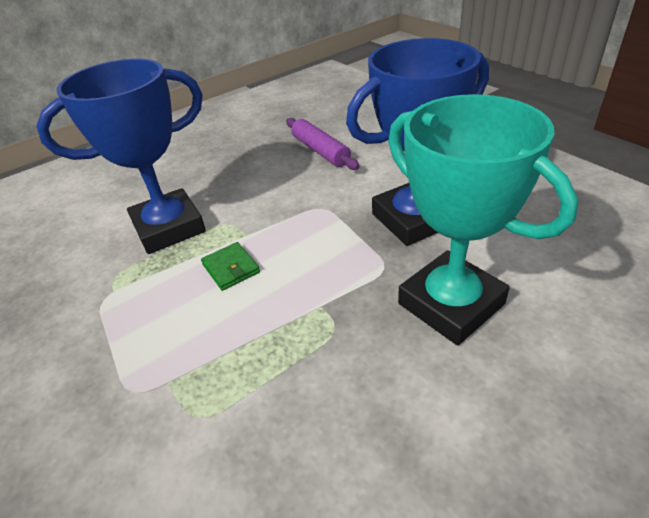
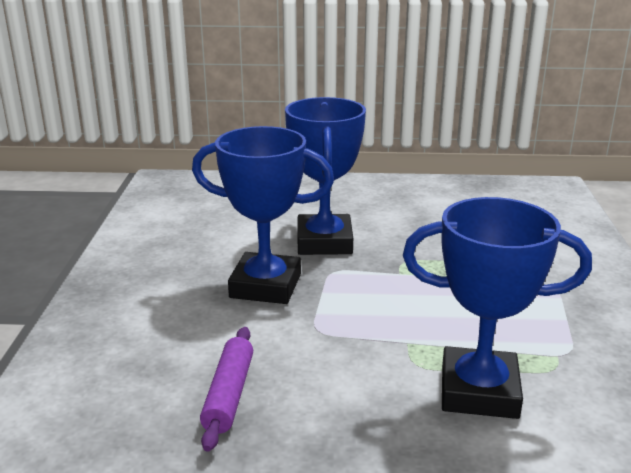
camera: 145 degrees left, 15 degrees down
(231, 268) = (442, 323): green wallet -> none
(450, 304) = (324, 242): turquoise trophy -> blue trophy

